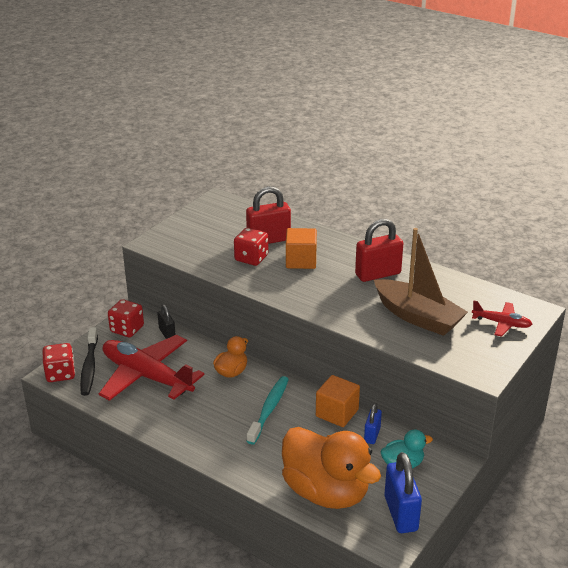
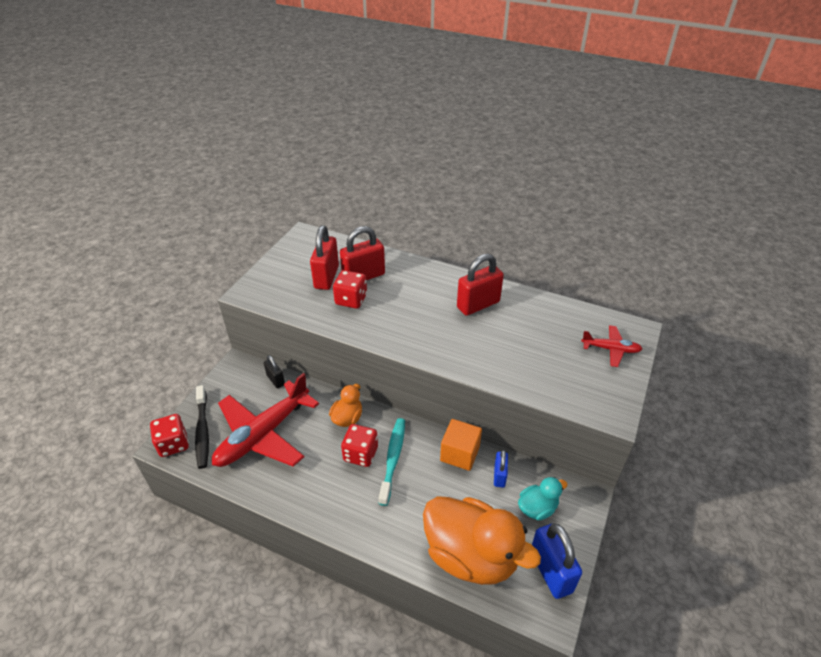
camera: 10 degrees left, 10 degrees up
(127, 329) = (235, 380): red dice -> red dice (360, 454)
(146, 376) = (263, 435): red plane -> red plane turned 75 degrees counterclockwise
(231, 237) = (326, 277): none -> red padlock
(301, 261) = (400, 297): orange cube -> none
(417, 317) = (529, 351): brown boat -> none

